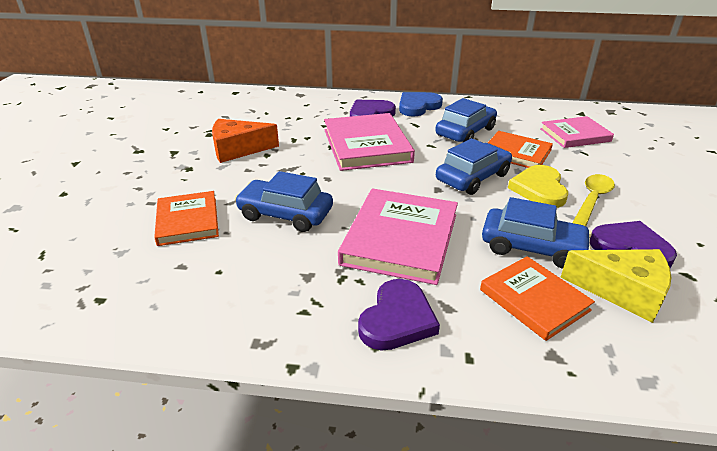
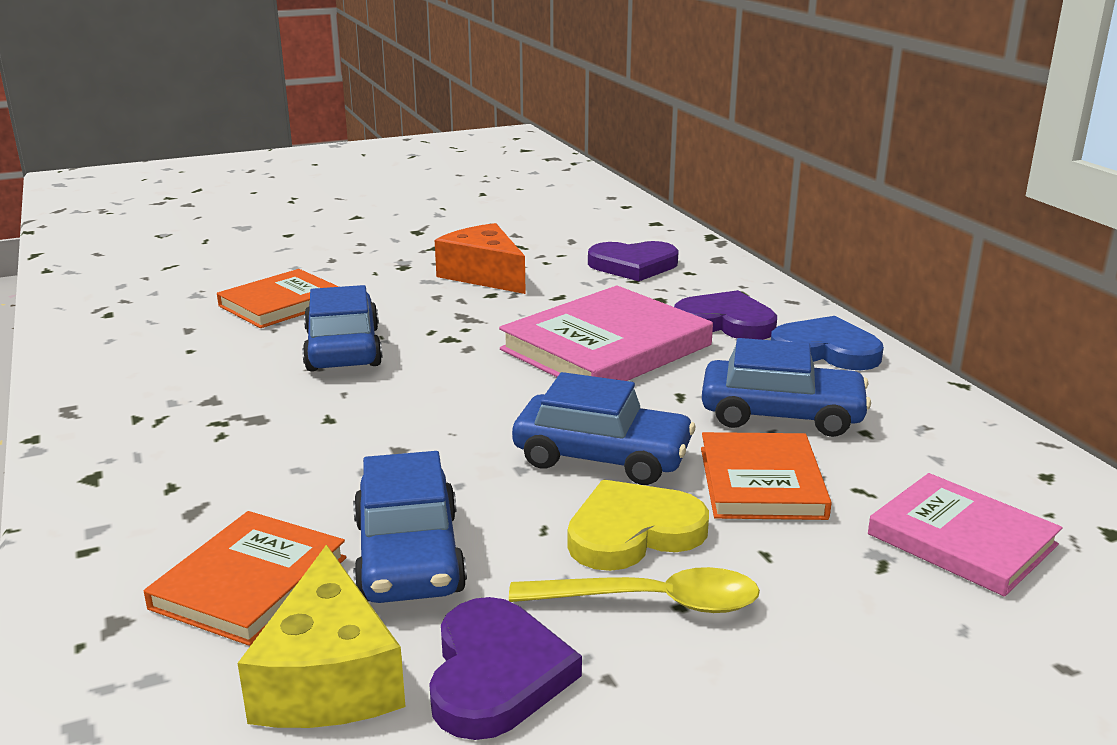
camera: 60 degrees right, 10 degrees down
(397, 319) = (147, 480): purple heart -> purple heart (633, 265)
(400, 239) = (344, 438): pink book -> none

